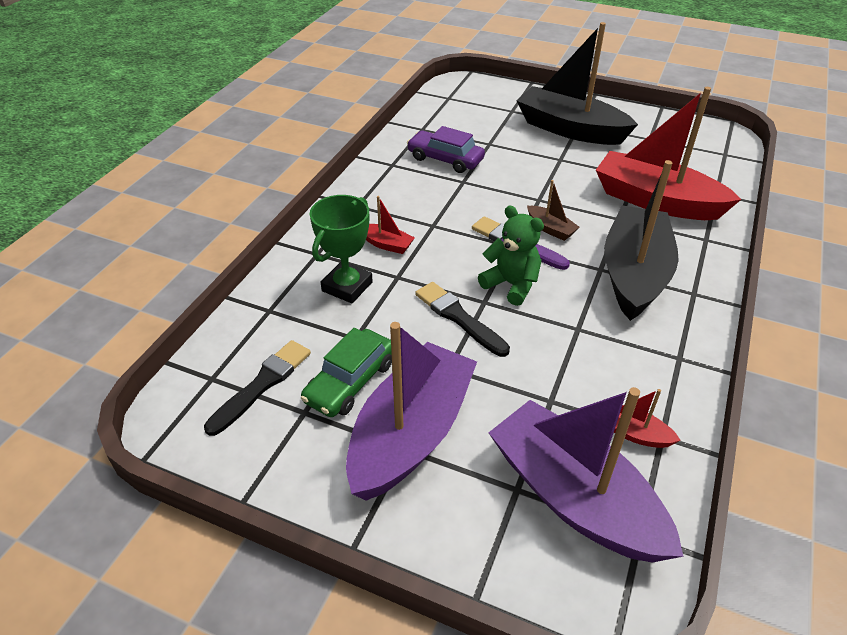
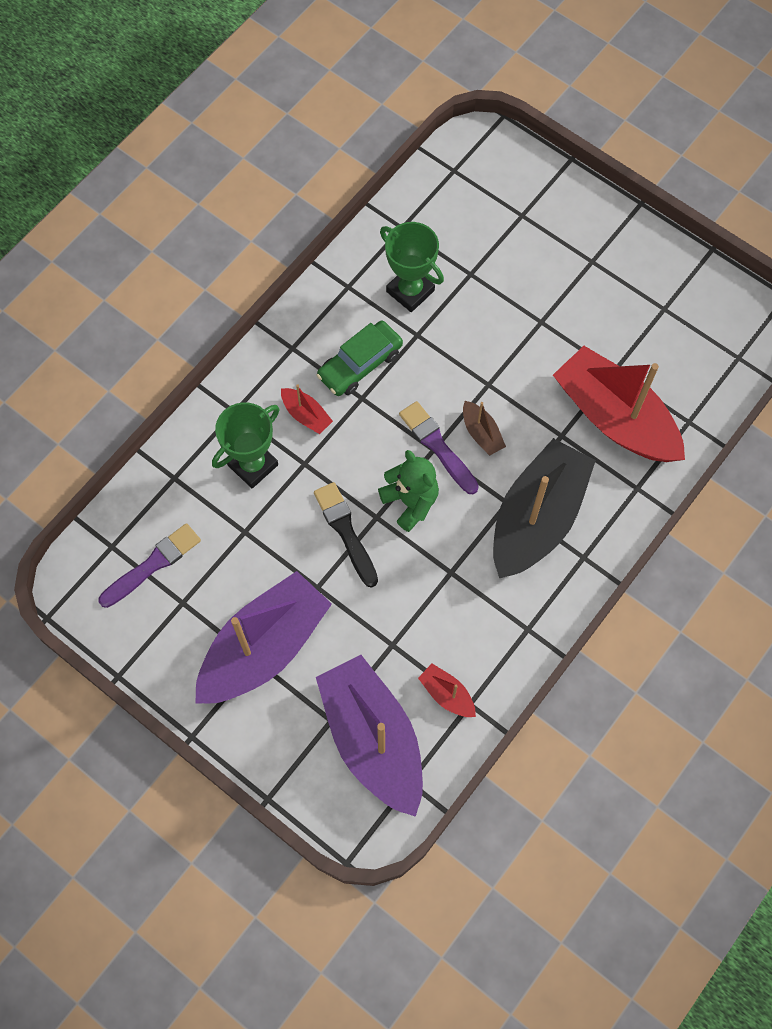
camera: 15 degrees right, 25 degrees up
(262, 385) = (152, 564): black brush -> purple brush
(350, 381) = (228, 580): green car -> green car (360, 364)
(445, 159) = (410, 291): purple car -> green trophy
(570, 129) = (577, 269): black boat -> none

